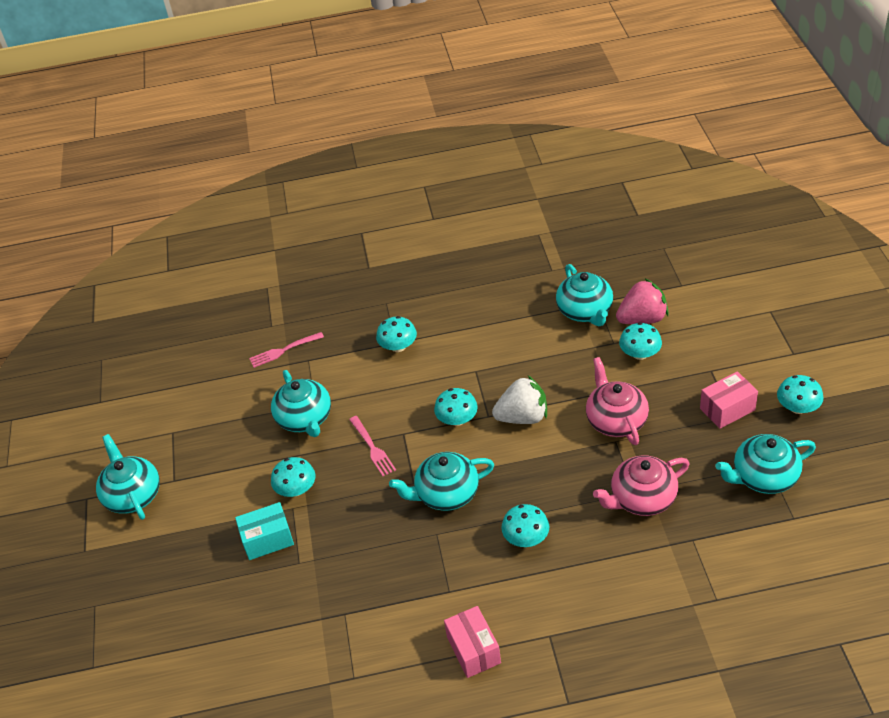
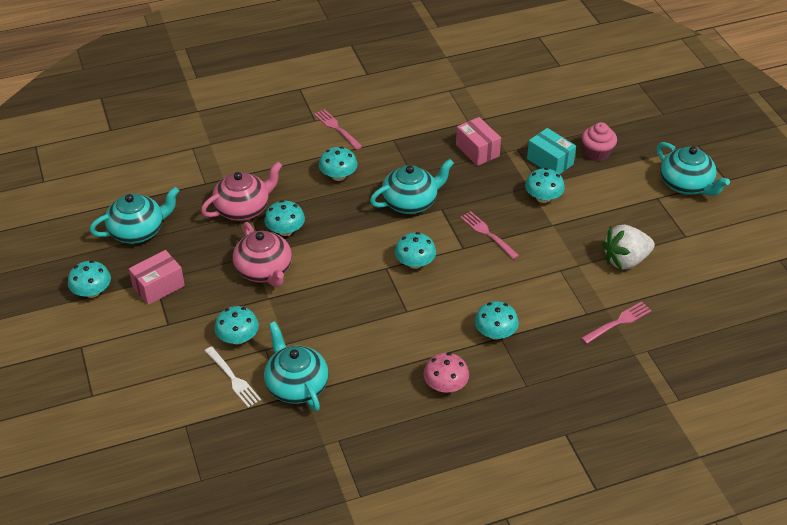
camera: 165 degrees right, 0 degrees up
(207, 549) = (597, 152): none -> pink cupcake
(267, 539) = (550, 161): turquoise box -> turquoise box turned 75 degrees clockwise
(305, 419) = (562, 255): turquoise teapot -> none
(455, 306) = (445, 385): none -> pink mushroom
(473, 650) = (368, 109): pink box -> pink box (477, 150)
(520, 617) = (337, 128): none -> pink fork
(522, 417) = (352, 268): white strawberry -> white strawberry (625, 260)
(592, 466) = (285, 230): none -> turquoise mushroom
(642, 319) = (233, 378): pink strawberry -> white fork

